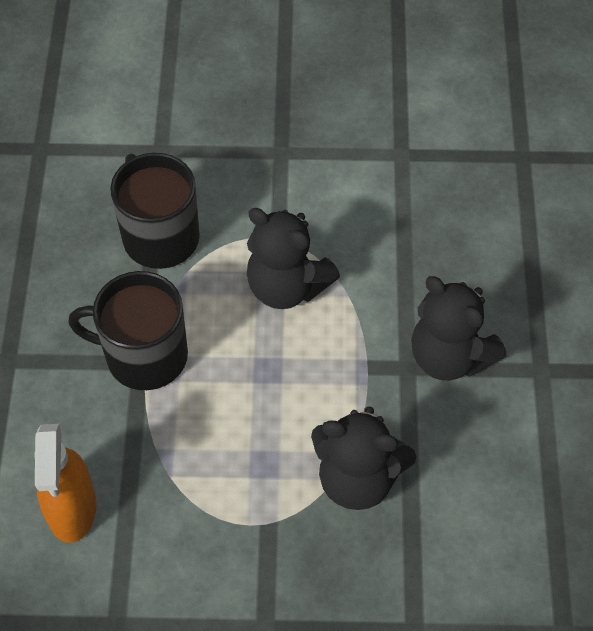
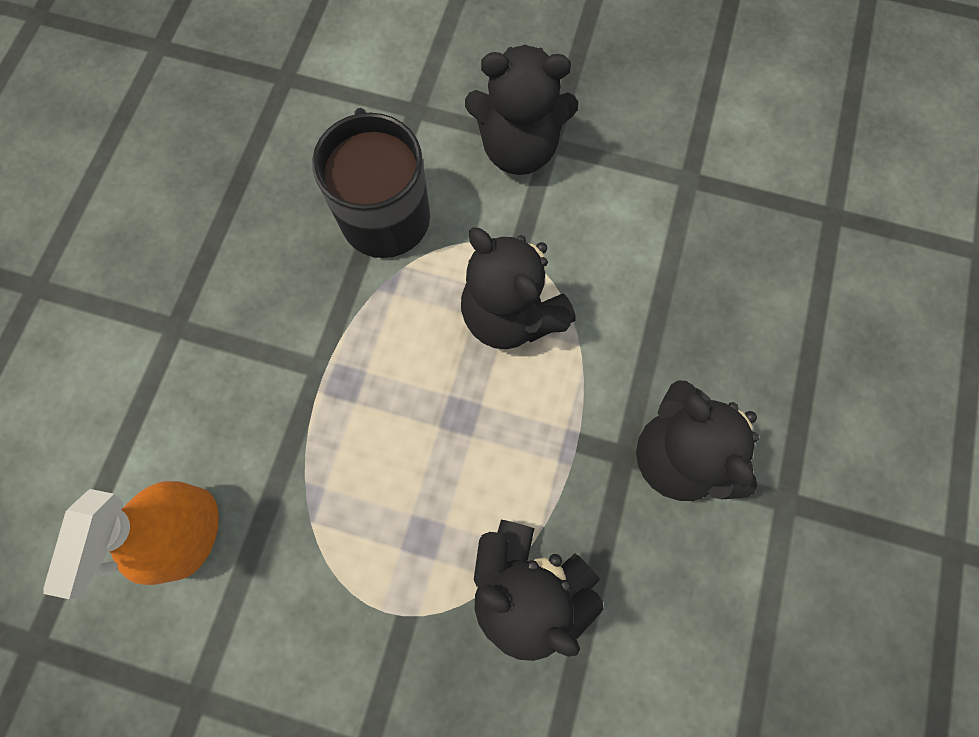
camera: 15 degrees right, 15 degrees up
(144, 355) = (325, 360): black mug -> none
(256, 161) = (518, 148): none -> black teddy bear

